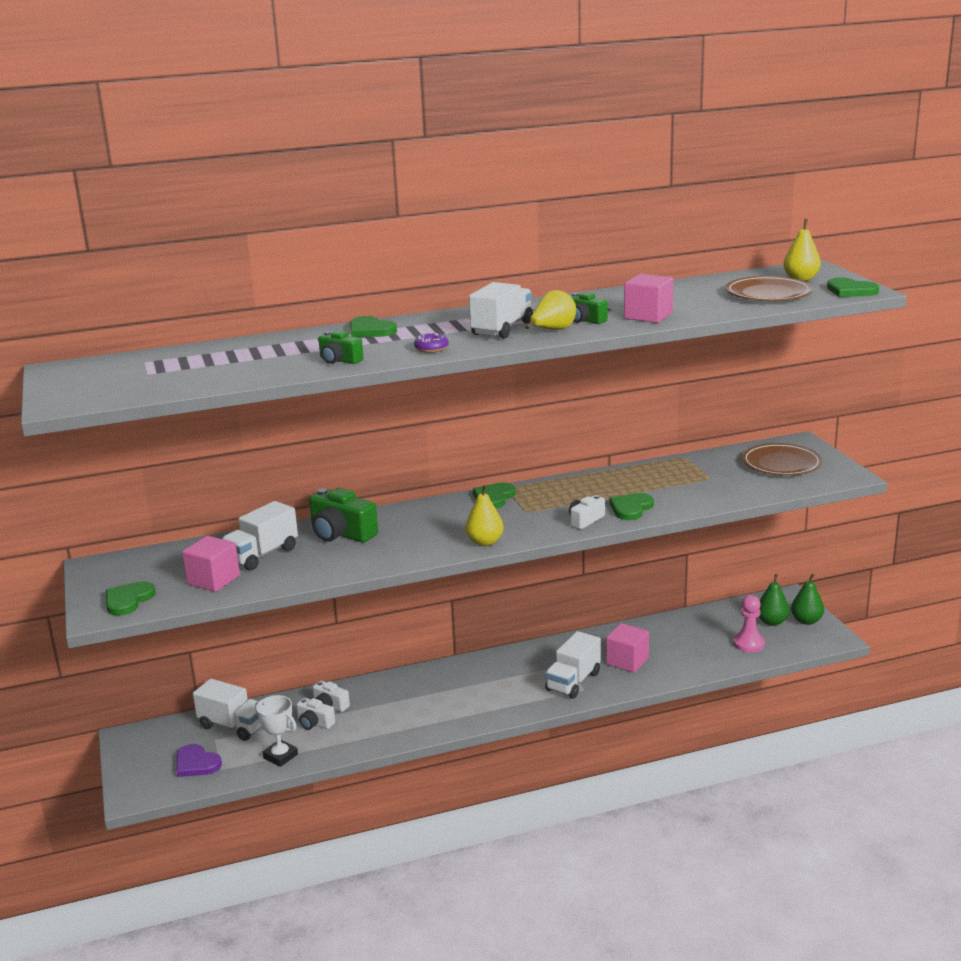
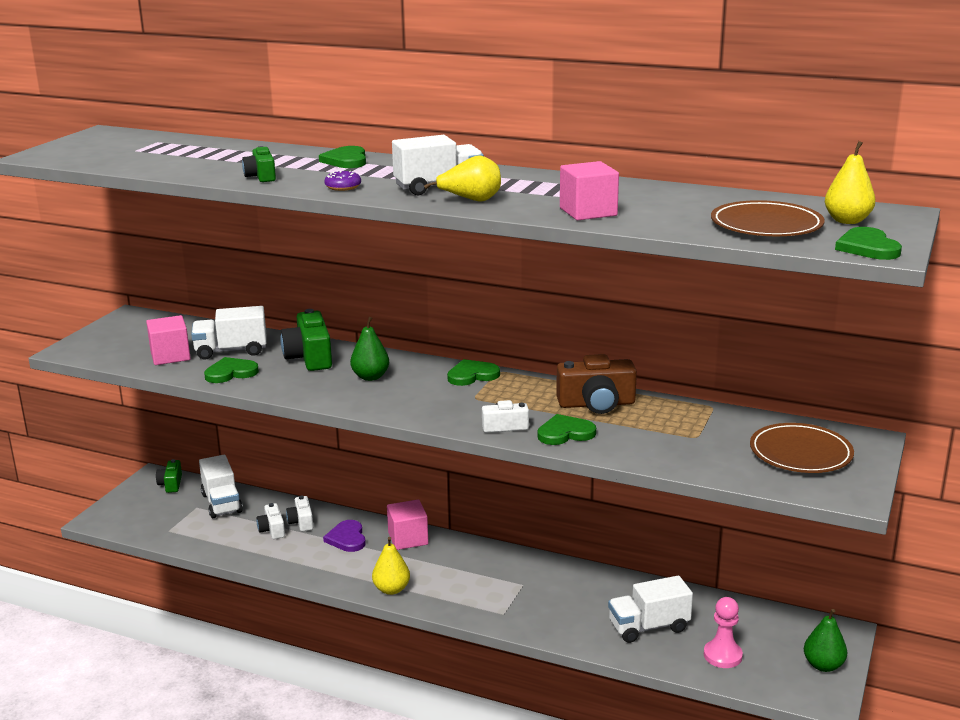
camera: 40 degrees right, 0 degrees up
(128, 600) = (101, 348): green heart -> green heart (231, 373)
(196, 763) = (161, 518): purple heart -> purple heart (347, 538)
(280, 756) = (215, 542): white trophy -> none
(485, 542) = (391, 409): yellow pear -> yellow pear (391, 589)
(573, 682) = (505, 602): white truck -> white truck (648, 627)
(585, 320) = (523, 199): green camera -> green camera (171, 484)
(613, 483) = (596, 404): none -> brown camera
(627, 661) = (580, 609): pink cube -> pink cube (408, 538)
(772, 622) = (782, 647): green pear -> green pear (370, 377)

